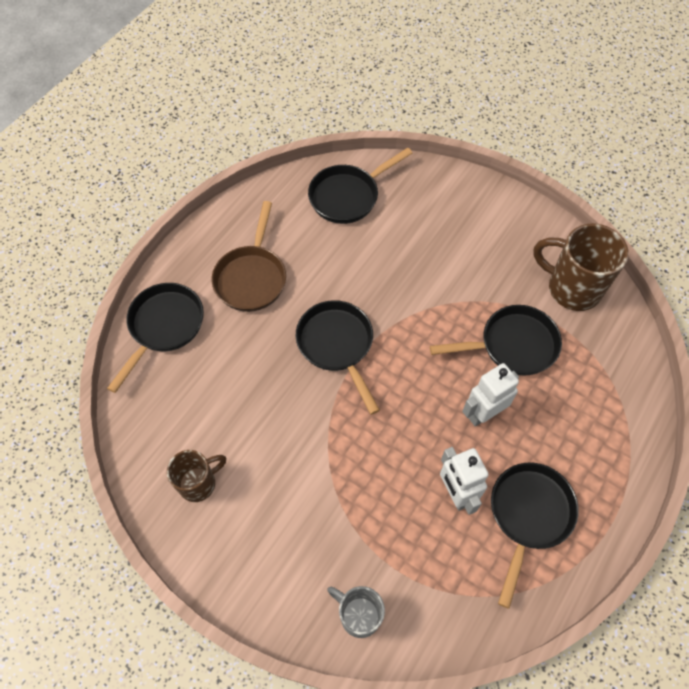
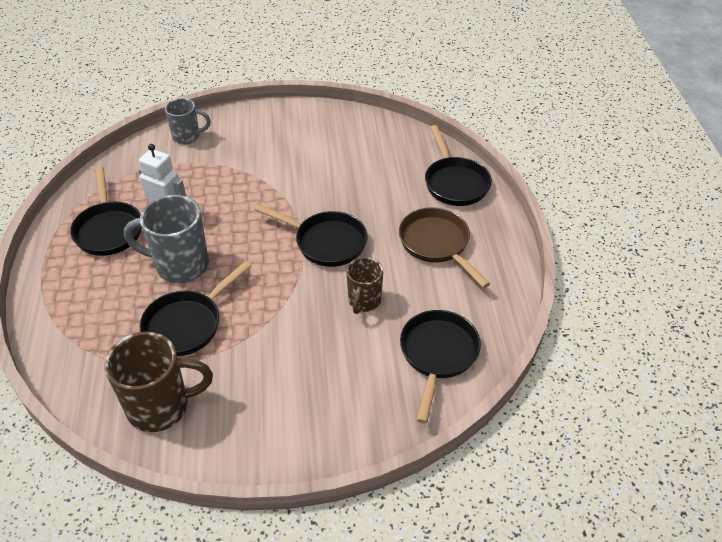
camera: 140 degrees right, 15 degrees down
(199, 483) = (335, 133): brown mug -> brown mug (364, 301)
(483, 413) = (180, 265): white robot -> grey mug

